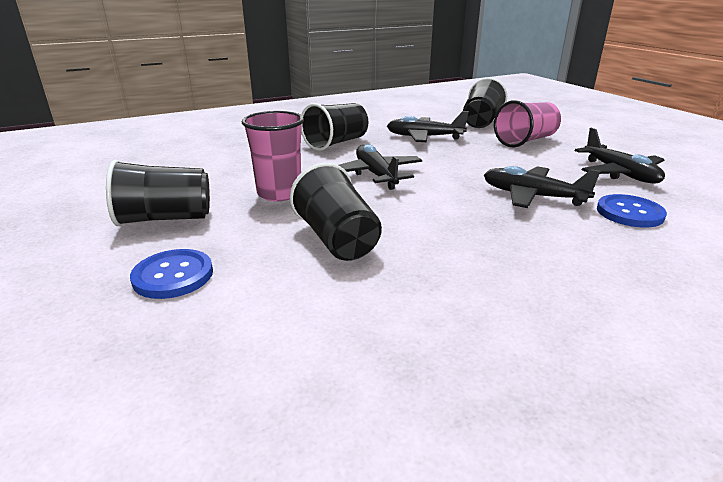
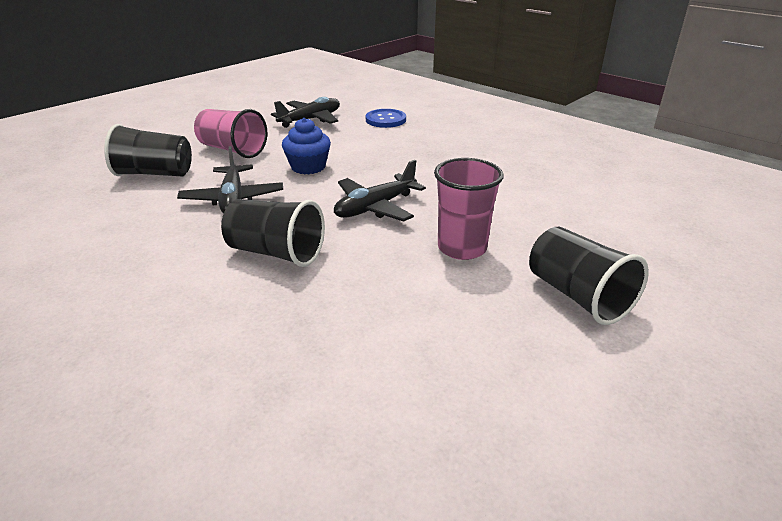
camera: 110 degrees left, 5 degrees up
(173, 276) = (638, 249): blue button -> none
(337, 239) = (517, 200): black cup -> none
(476, 161) = (308, 167): none -> blue cupcake
(532, 196) = (379, 144): black plane -> none

